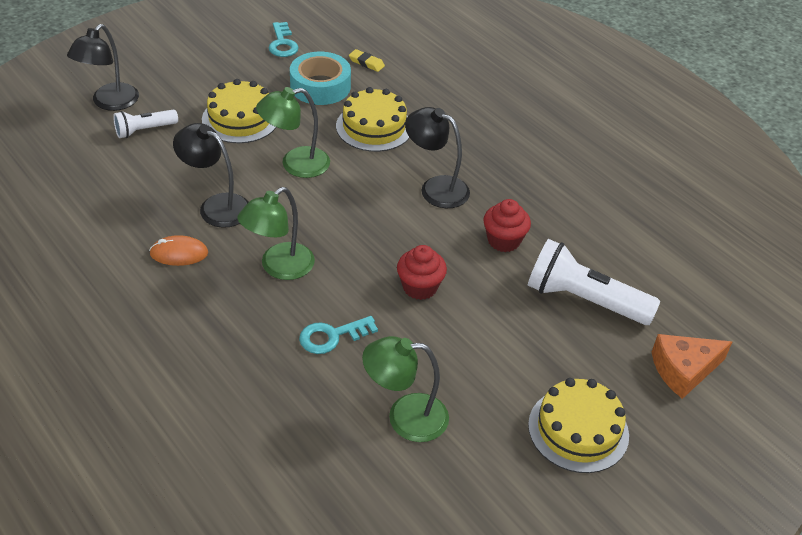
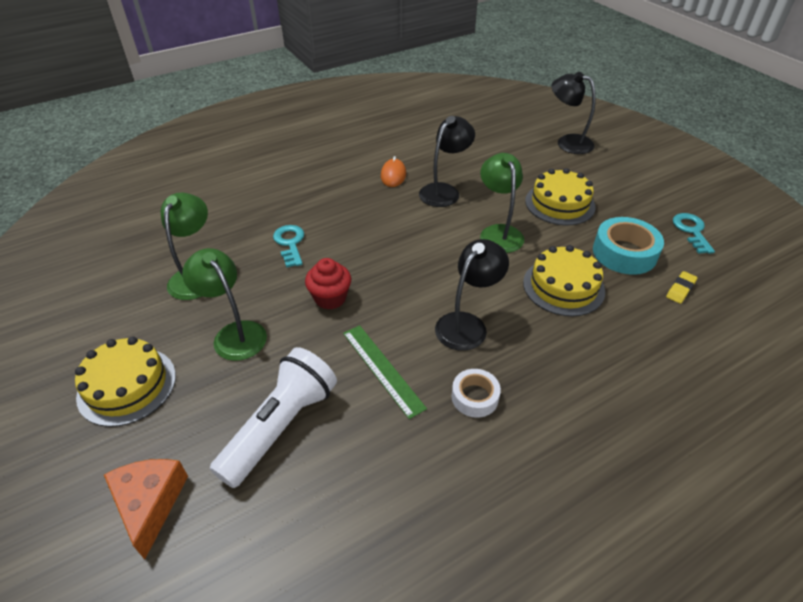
camera: 100 degrees right, 0 degrees up
(144, 130) = (535, 158): white flashlight -> none
(279, 267) = (370, 220): green lamp -> green lamp (234, 333)
(282, 44) = (691, 231): turquoise key -> turquoise key turned 90 degrees clockwise
(503, 240) = (382, 369): red cupcake -> green ruler
(517, 184) = (475, 397): none -> white tape

